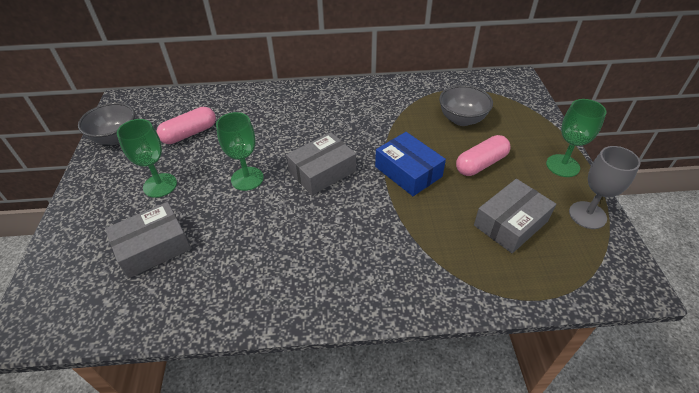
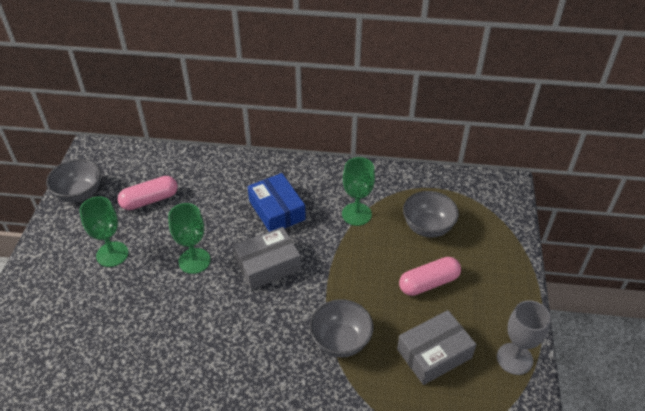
camera: 10 degrees right, 0 degrees up
(153, 247) = (96, 318): grey box -> none
(408, 171) = (352, 279): blue box -> blue box (277, 210)
(416, 227) = (340, 341): none -> grey bowl
(562, 166) = (512, 299): green goblet -> green goblet (356, 214)

